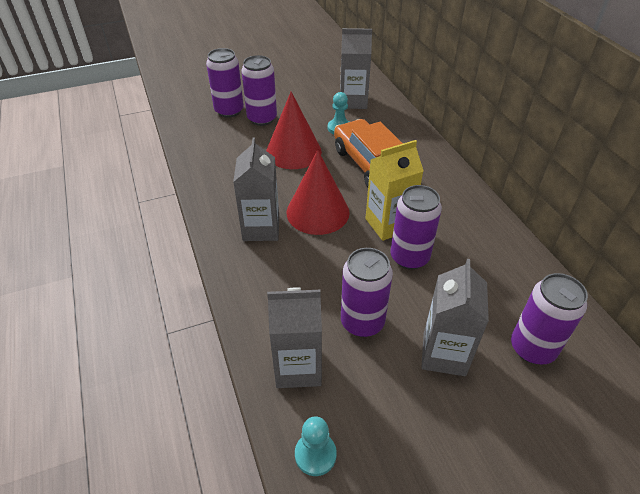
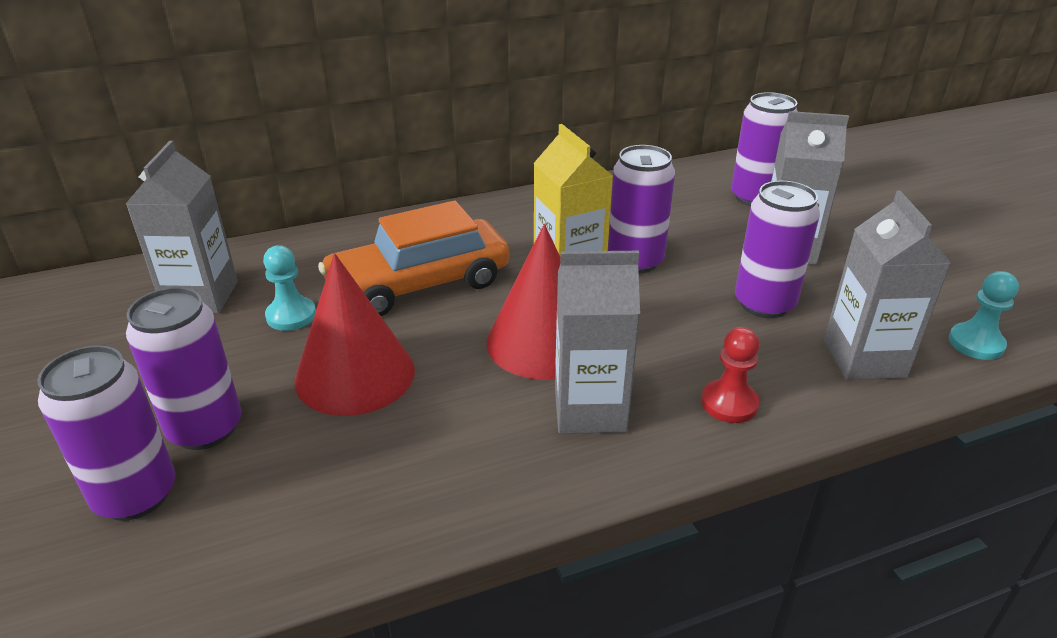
camera: 90 degrees left, 10 degrees down
(260, 286) = (729, 403): none -> red pawn

